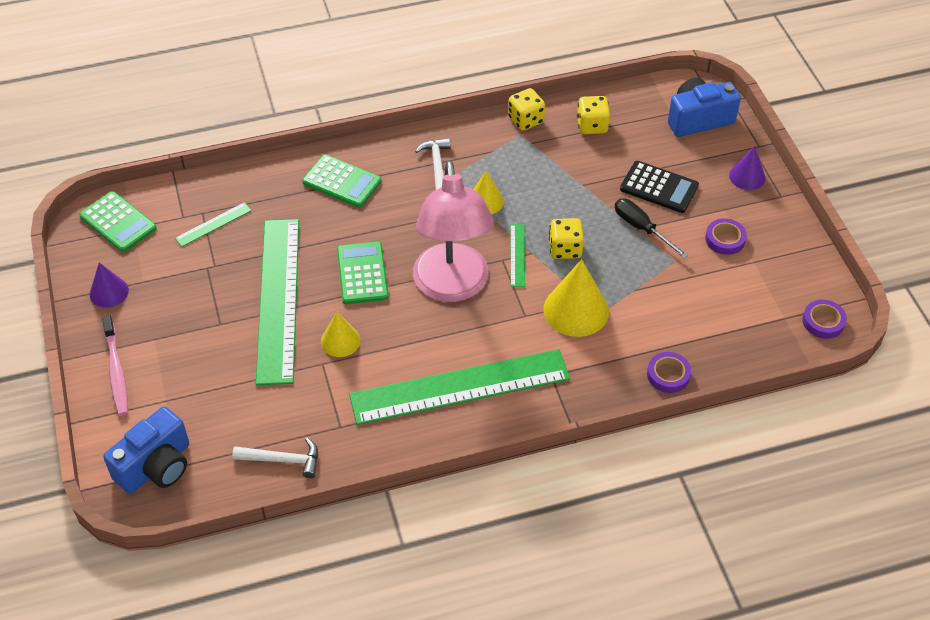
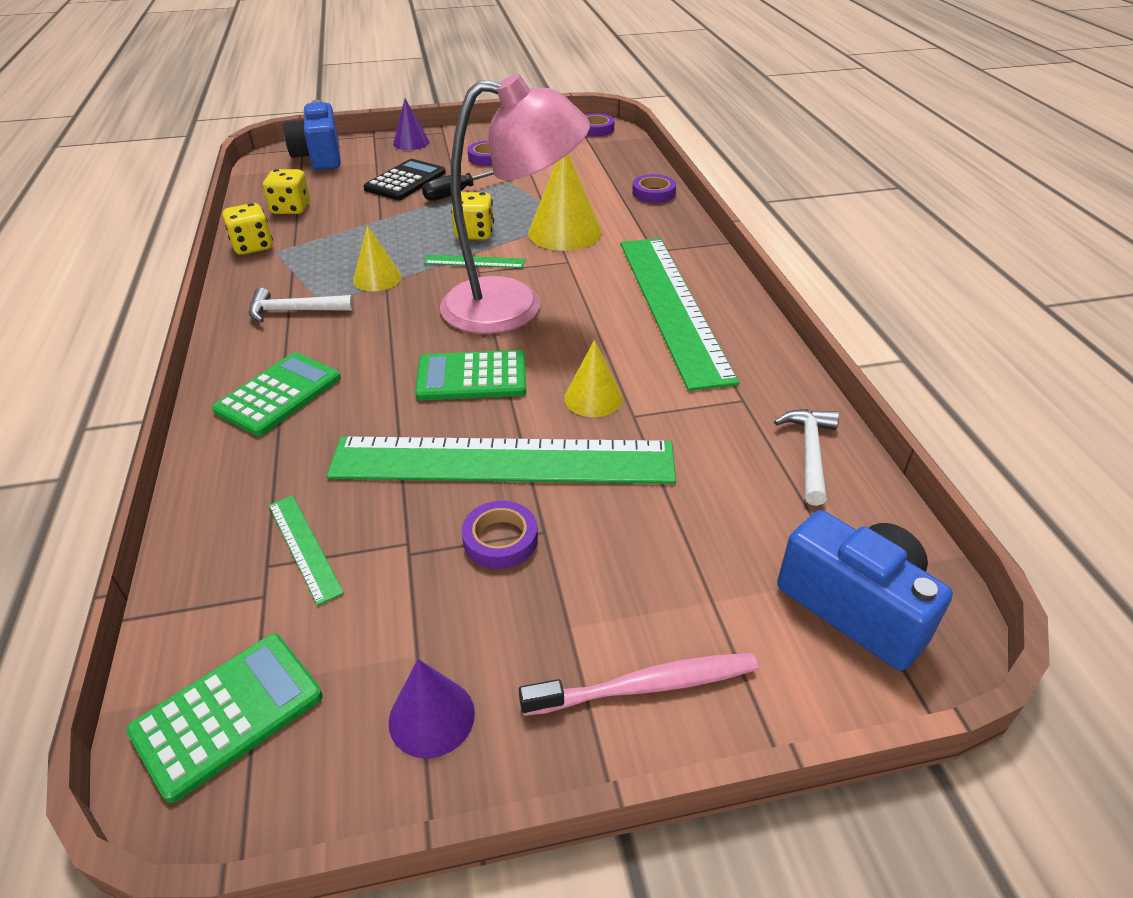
camera: 85 degrees left, 10 degrees down
(214, 305) = (500, 539): none -> purple tape

